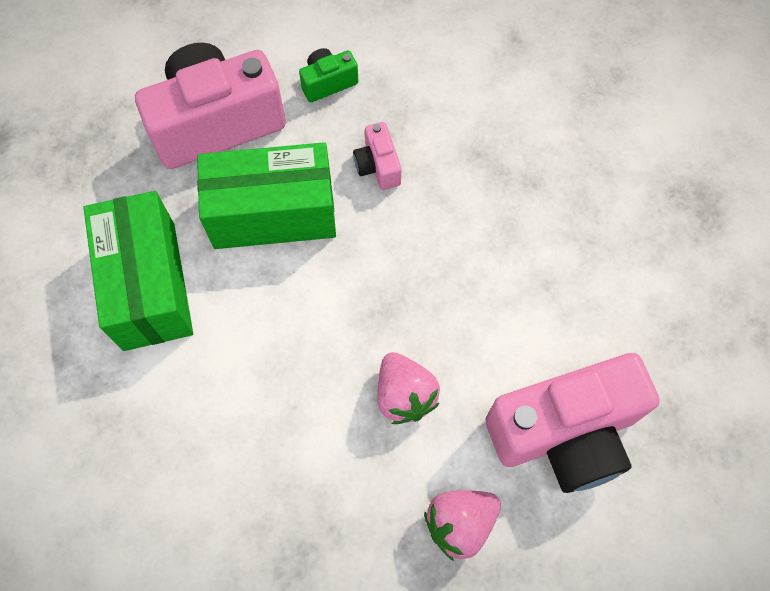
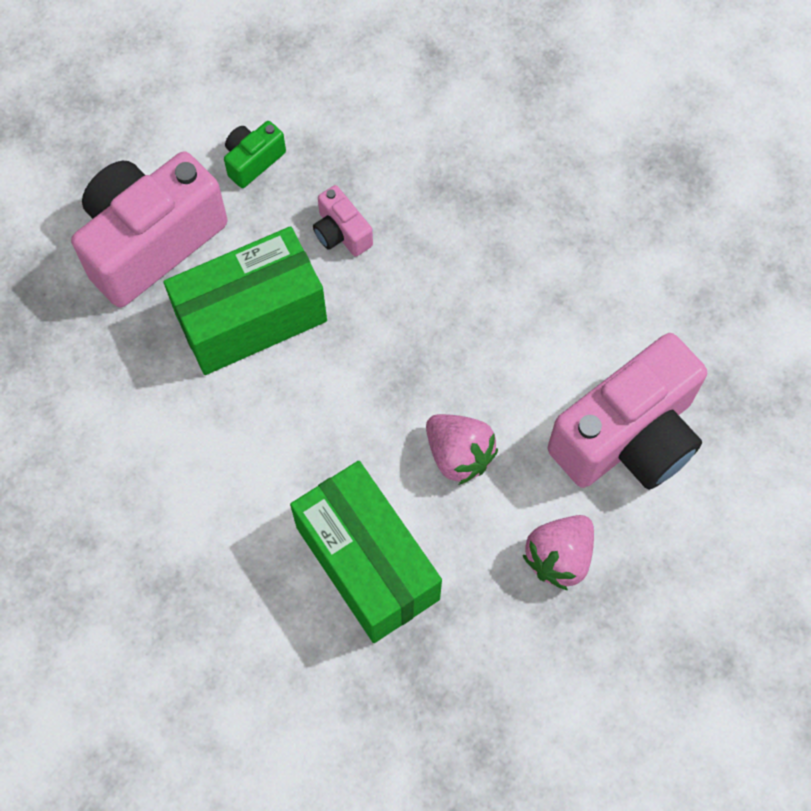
camera: 20 degrees left, 0 degrees up
(149, 285) = (151, 435): green box -> green box (367, 563)

